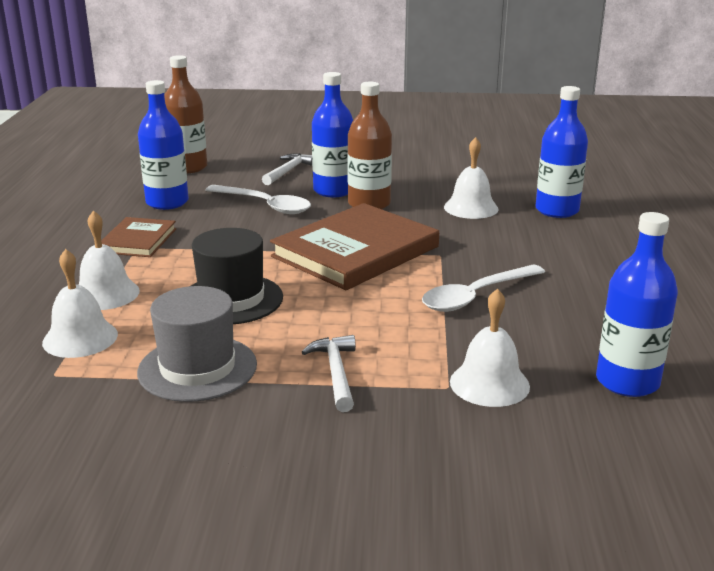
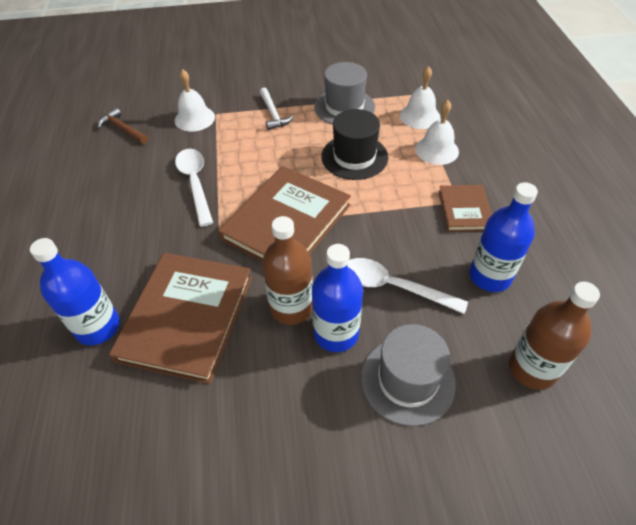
camera: 170 degrees right, 25 degrees up
(288, 171) = (407, 380): white hammer -> grey hat
(471, 208) = (186, 318): white bell -> brown book
(475, 296) = (195, 183): white spoon -> white spoon turned 60 degrees counterclockwise
(627, 382) = (123, 129): blue bottle -> brown hammer

